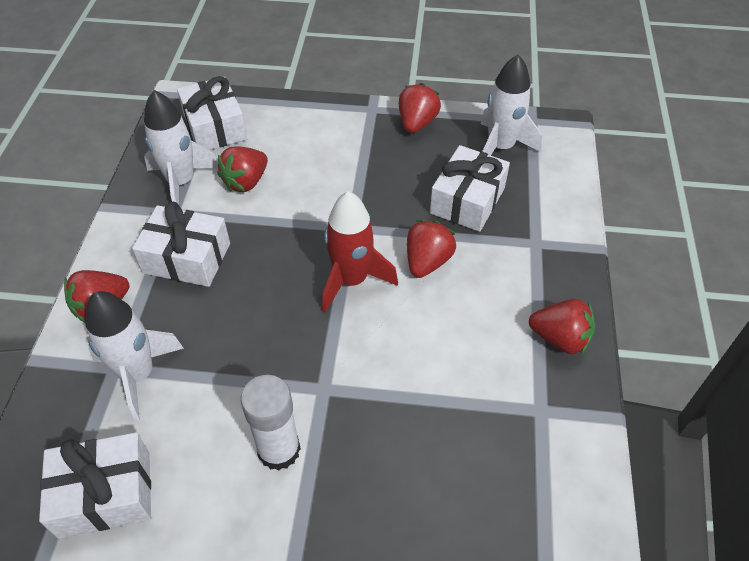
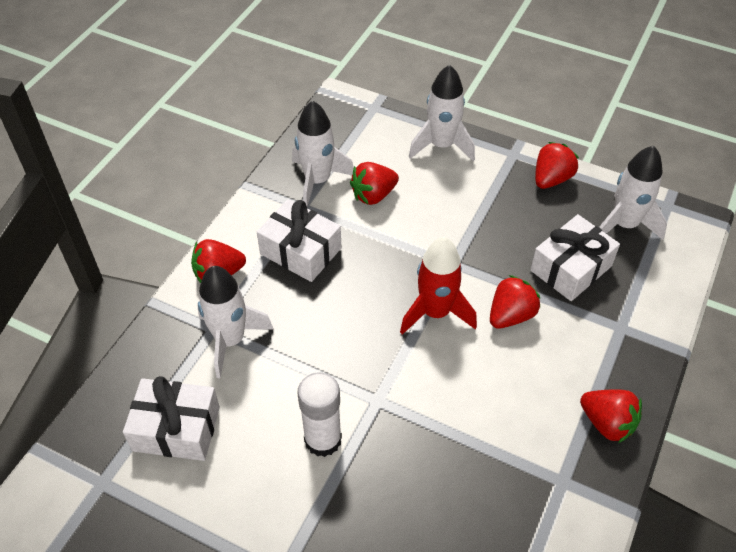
camera: 20 degrees right, 0 degrees up
(215, 127) = (363, 136): white gift -> none
(298, 118) = (441, 146): none -> white rocket

